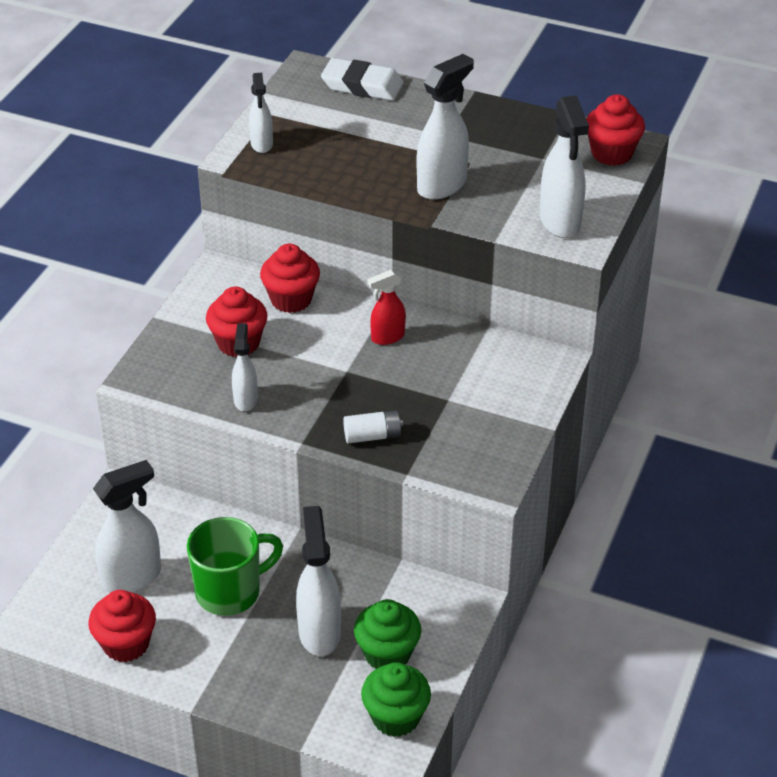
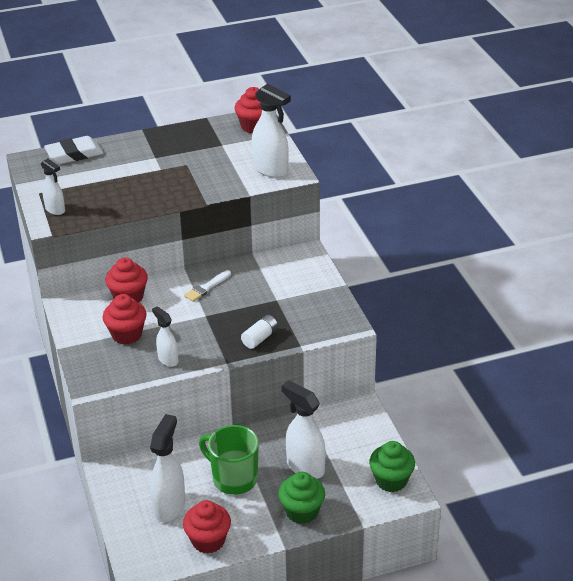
camera: 40 degrees left, 5 degrees down
(230, 592) = (233, 478): green mug -> green mug turned 75 degrees counterclockwise
(387, 337) = (206, 288): red spray bottle -> white brush
(387, 654) = (351, 455): green cupcake -> green cupcake (302, 511)
(442, 185) = (186, 182): white spray bottle -> none

